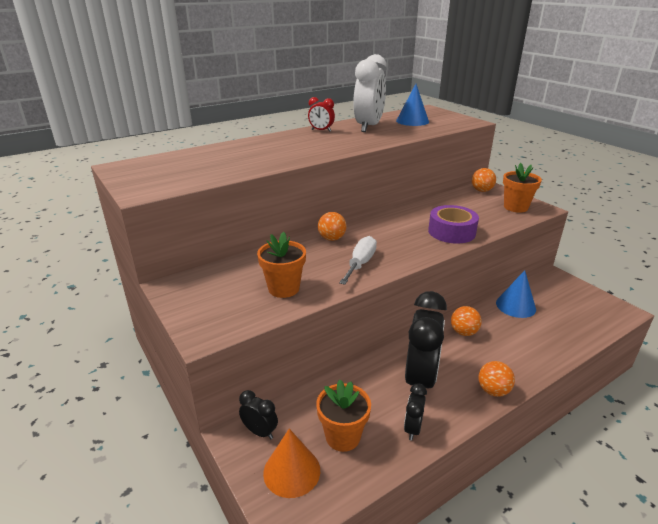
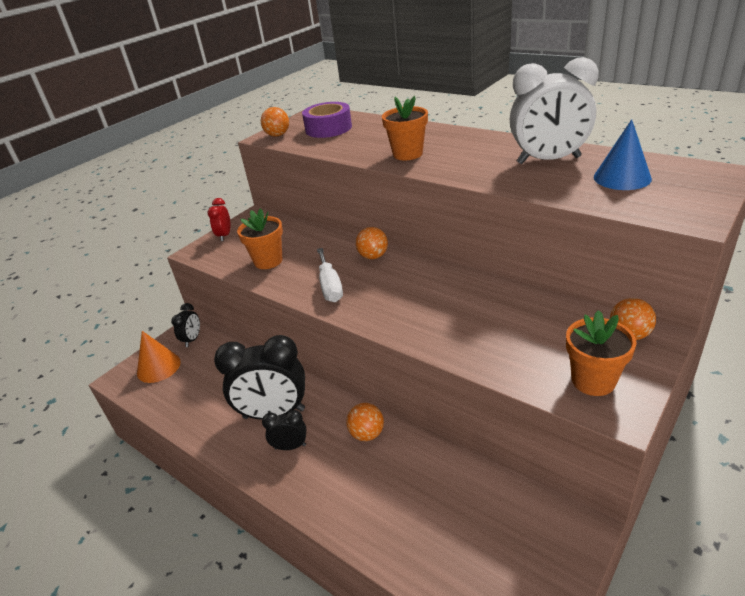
camera: 75 degrees right, 5 degrees up
(321, 131) = (497, 143): red clock -> red clock (224, 235)
(343, 436) = (193, 383): orange flower pot -> orange flower pot (407, 154)
(360, 264) = (330, 286): white screwdriver -> white screwdriver turned 75 degrees clockwise
(412, 428) = (209, 422): black clock -> black clock (290, 446)
(451, 232) = (448, 331): purple tape -> purple tape (328, 128)
(493, 391) = (272, 475): orange ball -> orange ball (277, 135)
(515, 306) = (455, 480): blue cone -> none

